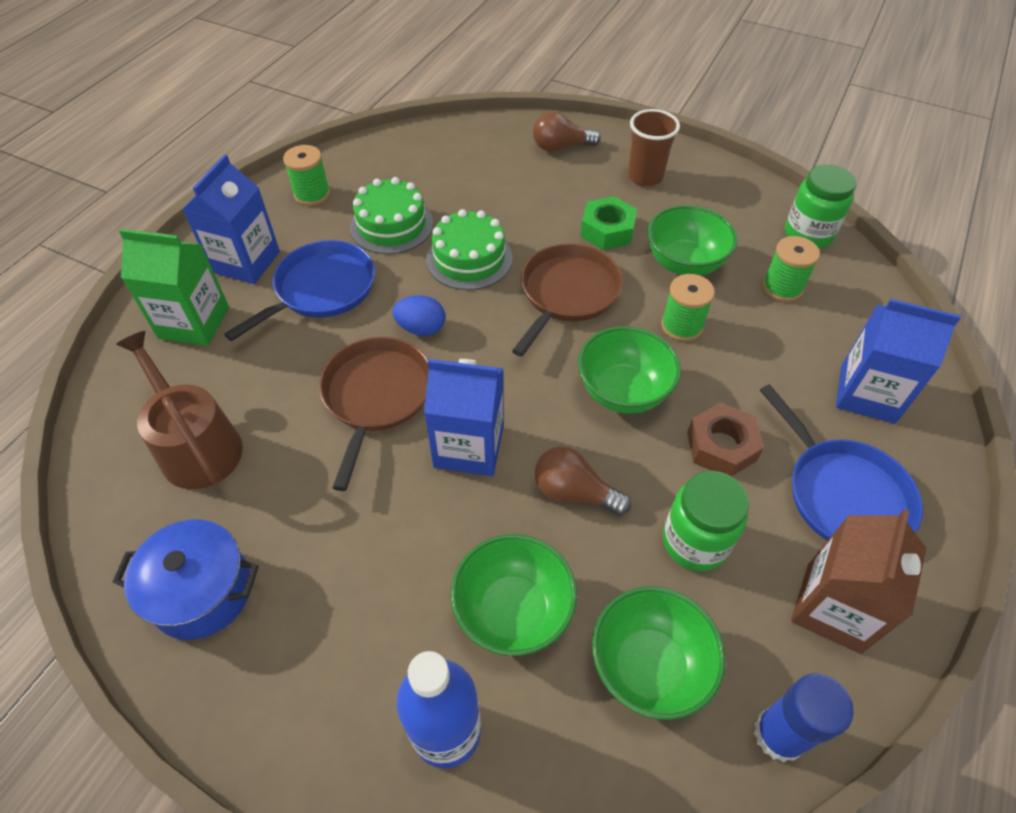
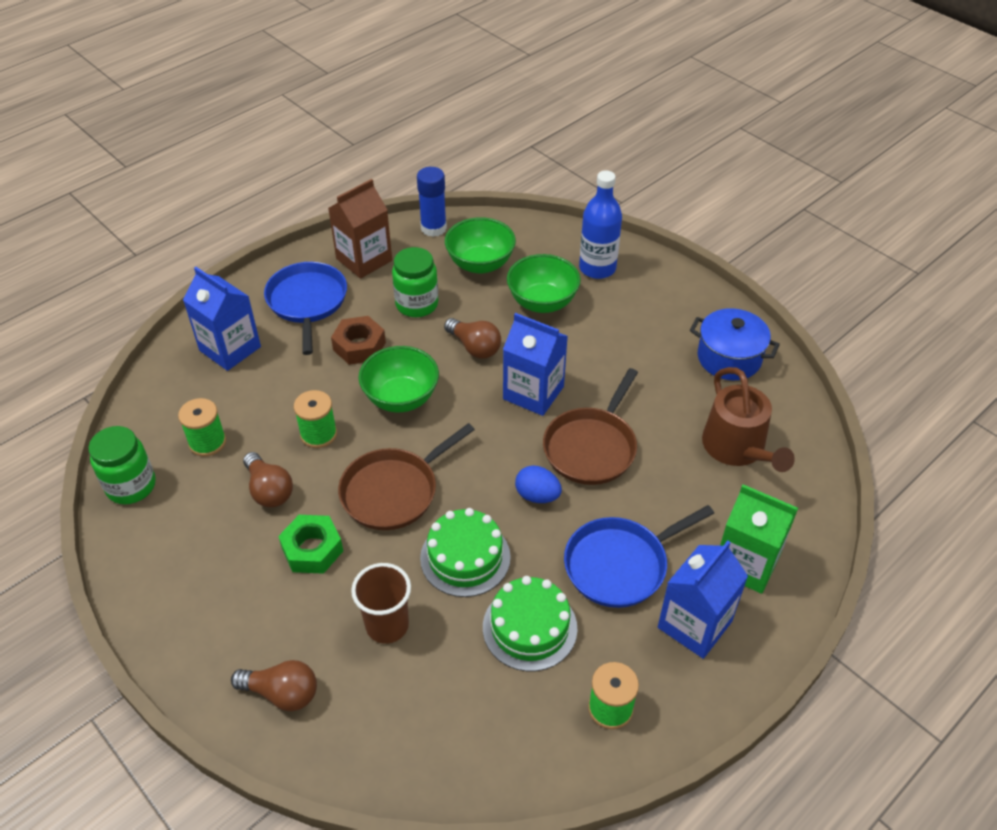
camera: 160 degrees left, 5 degrees down
(645, 177) = (221, 610): brown cup -> brown cup (387, 625)
(684, 263) = (269, 490): green bowl -> brown light bulb

